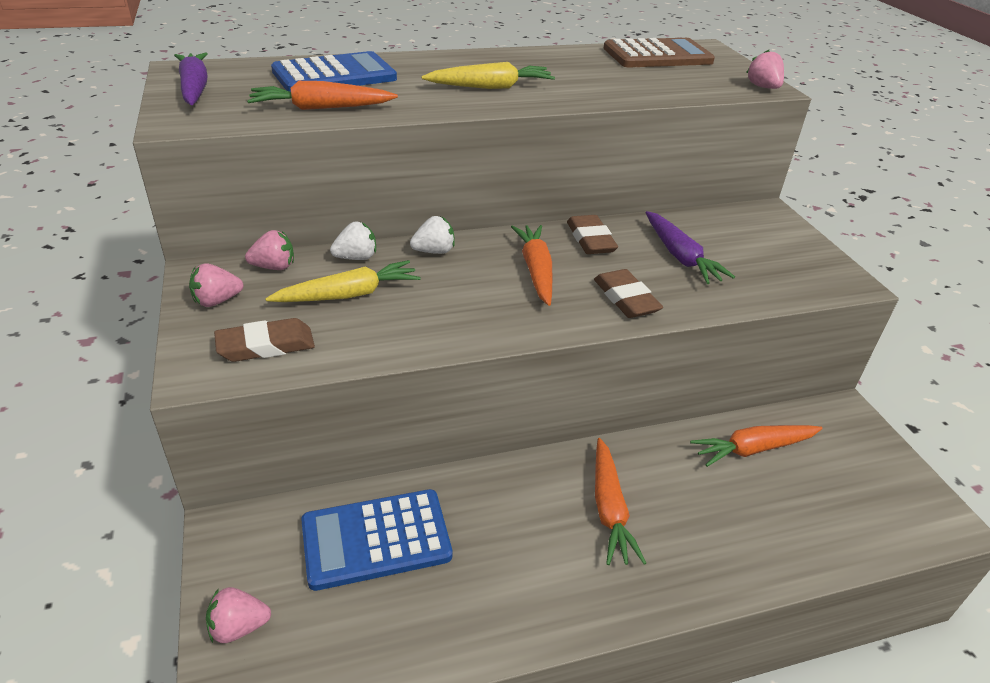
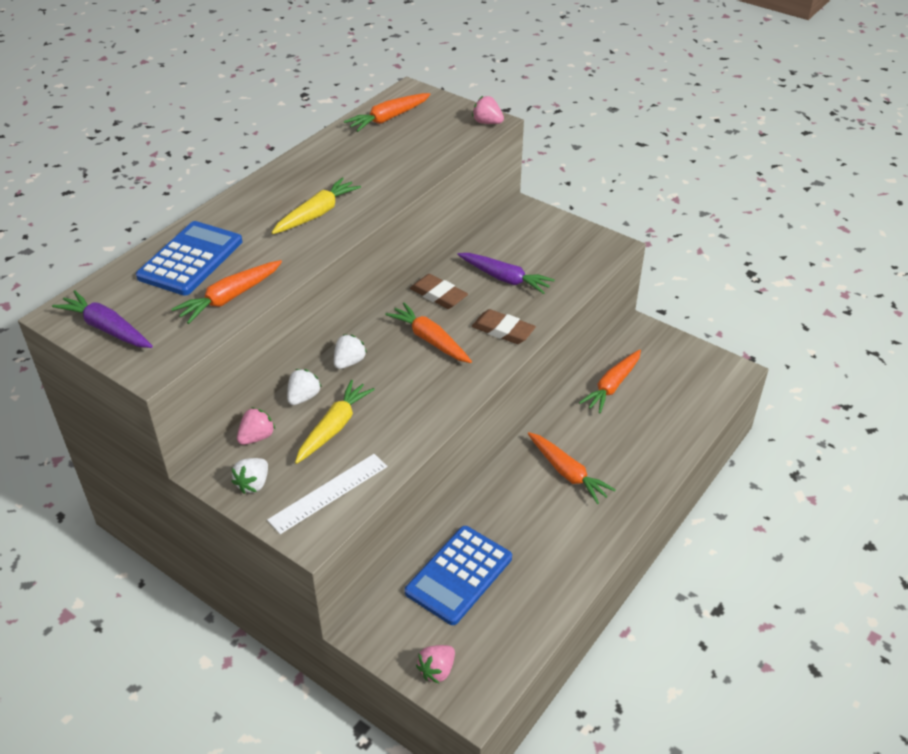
camera: 35 degrees left, 5 degrees up
(217, 301) = (253, 484): pink strawberry -> white strawberry
(266, 346) = (328, 493): brown eraser -> white ruler
(657, 55) = (388, 118): brown calculator -> orange carrot

